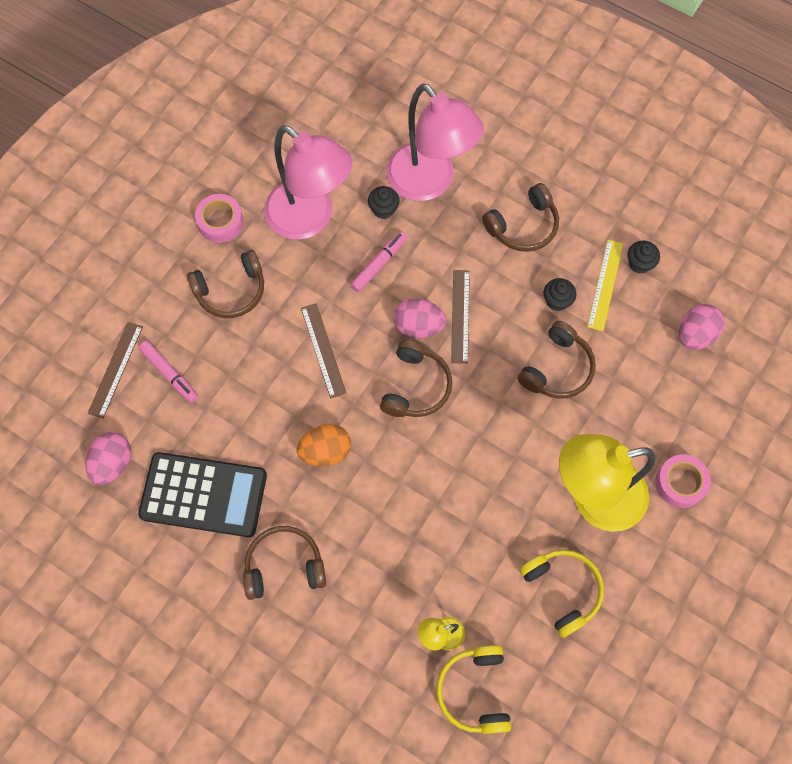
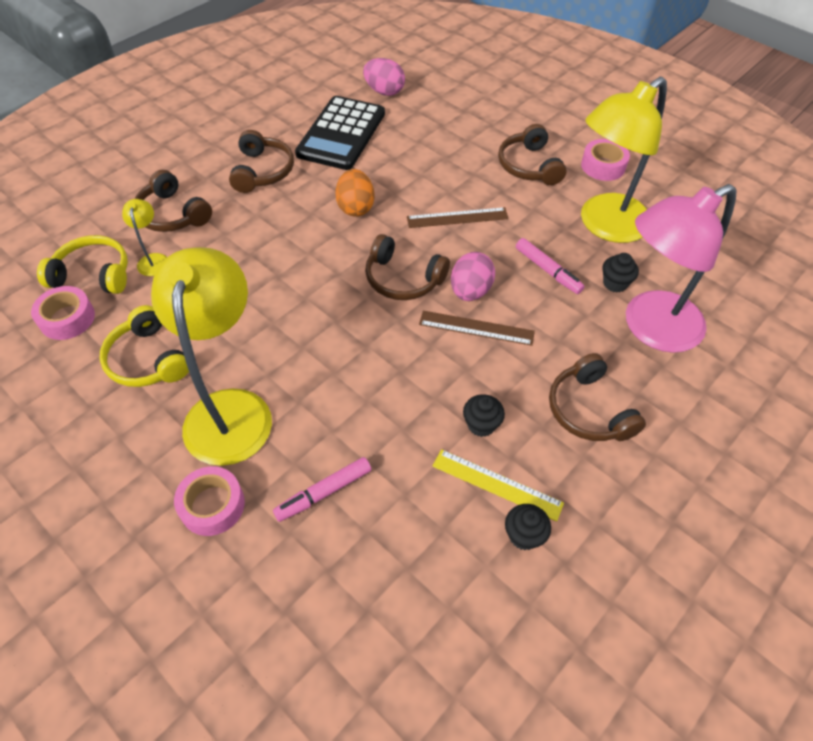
camera: 100 degrees right, 15 degrees down
(116, 369) = (464, 98): brown ruler -> none
(169, 374) = (454, 125): pink marker -> pink marker (324, 492)
(310, 219) = (604, 226): pink lamp -> yellow lamp
(535, 690) = (67, 318): none -> pink tape
(557, 369) = (393, 407): brown headphones -> brown headphones (172, 214)
(563, 590) = (147, 360): yellow headphones -> yellow headphones turned 75 degrees clockwise
(695, 335) = (405, 581): pink egg -> none

